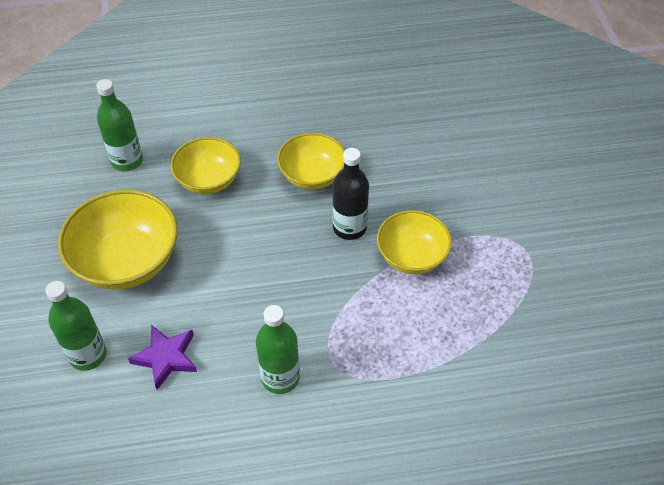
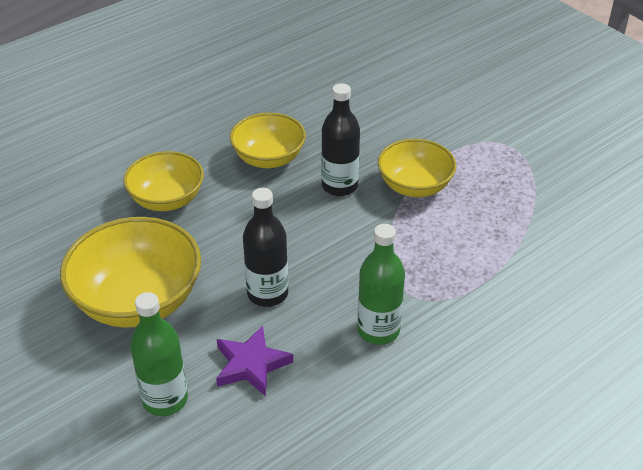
camera: 30 degrees left, 10 degrees down
(127, 161) = (63, 215): green bottle -> none
(222, 301) = (267, 294): none -> black bottle

